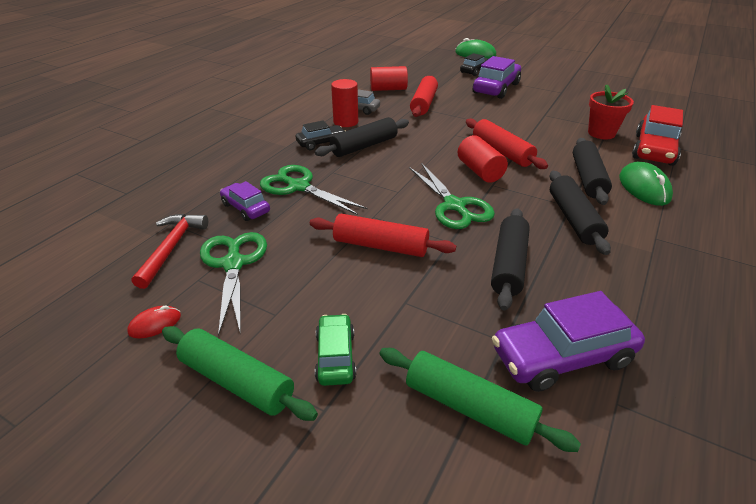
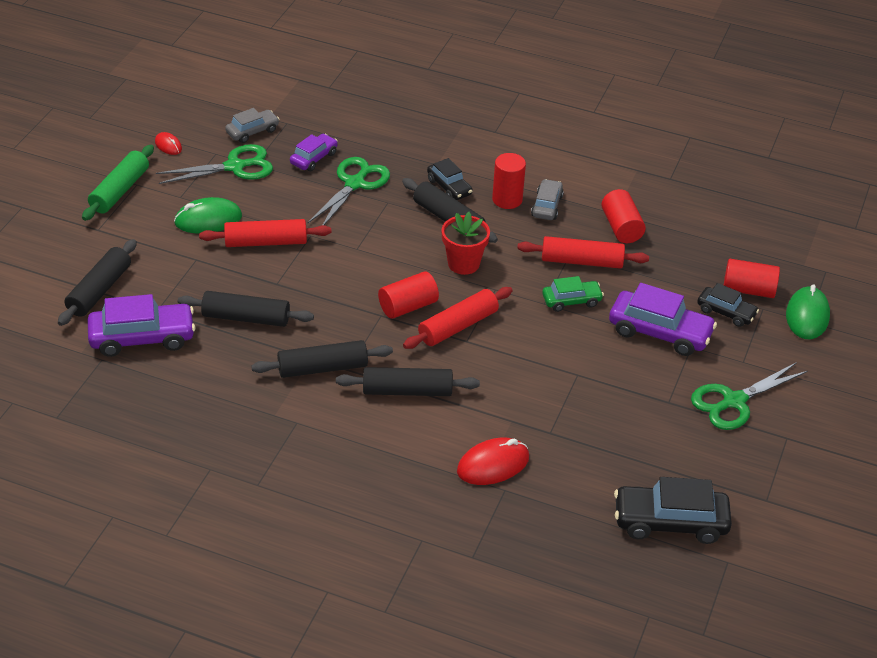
camera: 80 degrees right, 5 degrees up
(171, 248) = (252, 131): red hammer -> grey car
(335, 356) = (141, 229): green car -> green car (571, 301)
(380, 246) = (266, 242): red rolling pin -> red rolling pin turned 75 degrees clockwise
(453, 64) = (748, 290): none -> red cylinder
(454, 206) = (335, 286): green scissors -> green scissors (734, 401)
(469, 407) = (99, 290): green rolling pin -> black rolling pin
(562, 356) = (142, 338): purple car -> purple car turned 105 degrees clockwise
(601, 133) = (531, 422): red flower pot -> red flower pot (463, 264)
(644, 188) = (393, 434): green mouse -> green mouse (208, 220)
(654, 150) = (493, 465): red car -> red mouse
(670, 101) = (670, 522): none -> black car

